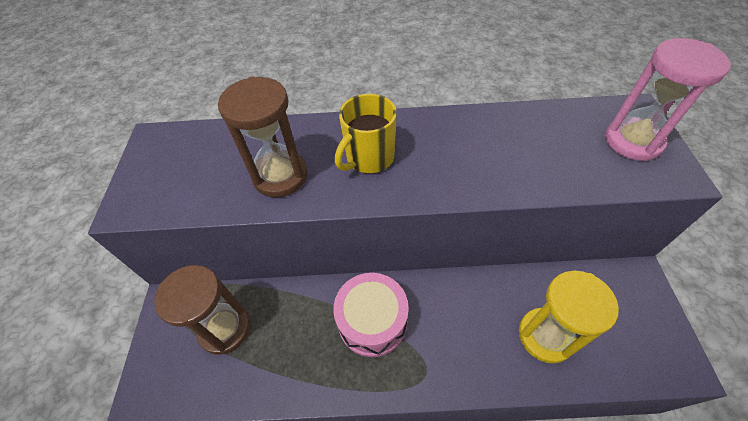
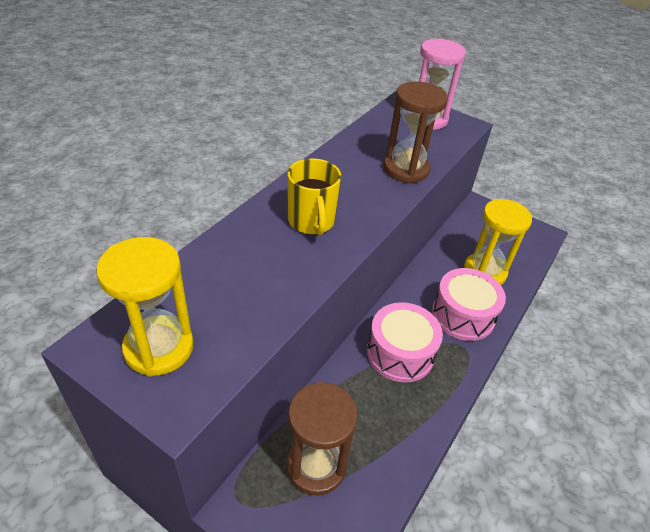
camera: 60 degrees left, 10 degrees down
(170, 166) = (159, 348): none -> yellow hourglass
(280, 176) = (270, 278): brown hourglass -> brown hourglass (406, 169)
(465, 348) = (463, 315): none -> pink drum

